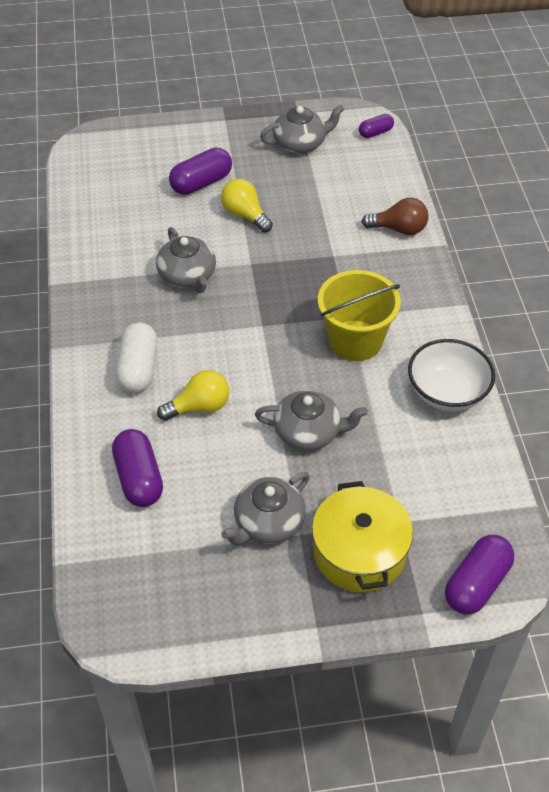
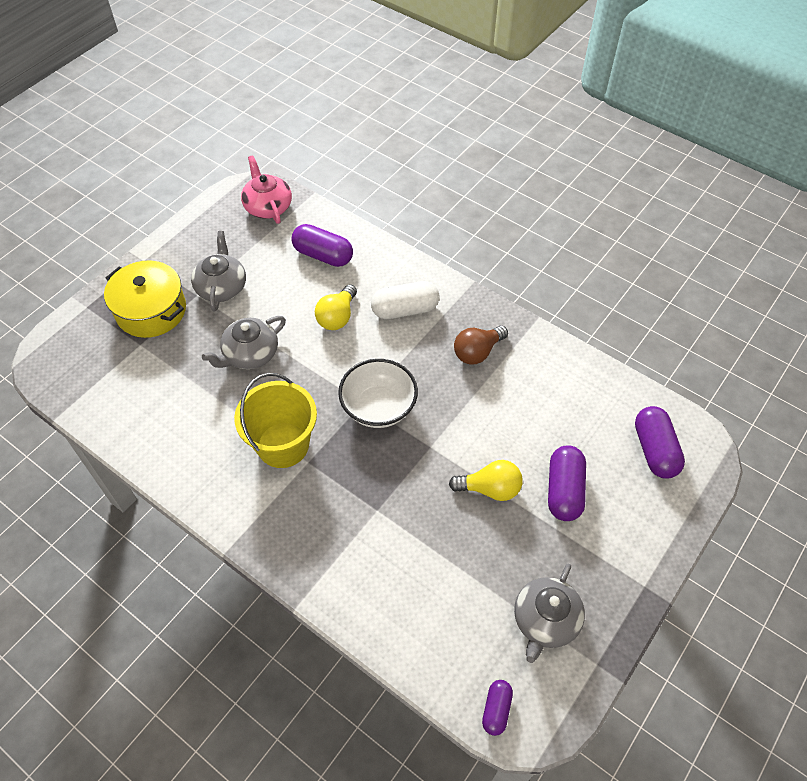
camera: 135 degrees right, 5 degrees up
(122, 587) = (268, 206): none -> pink teapot
(138, 368) = (405, 310): white capsule -> white capsule turned 60 degrees counterclockwise
(188, 276) = (461, 397): grey teapot -> none
(399, 229) = (350, 589): brown light bulb -> brown light bulb (477, 352)
(447, 392) = (177, 456): white bowl -> white bowl (378, 407)
(476, 584) = (63, 344): purple capsule -> purple capsule (654, 450)

